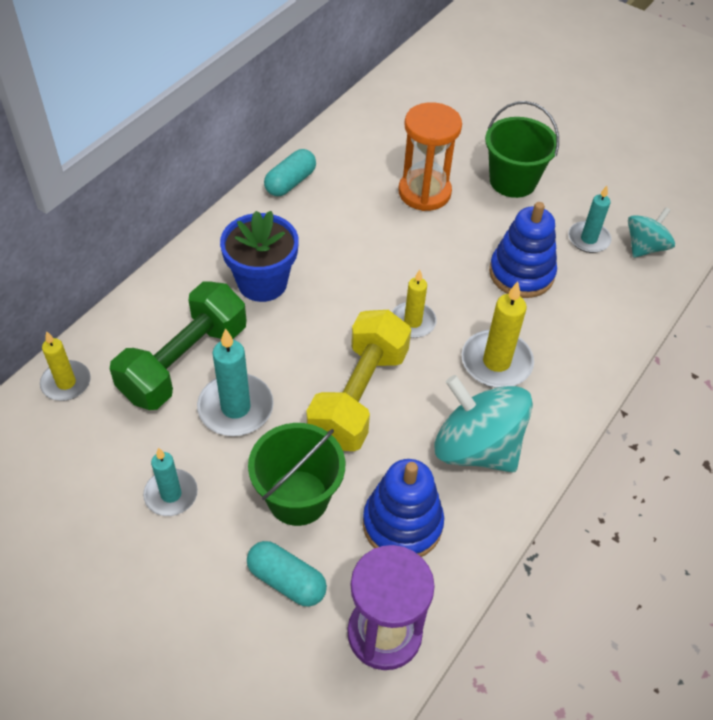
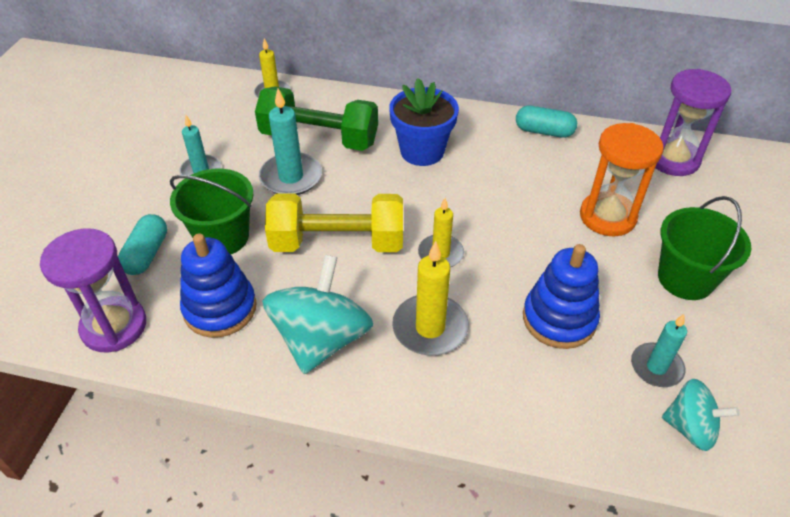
camera: 70 degrees right, 5 degrees down
(378, 120) = (673, 159): none -> purple hourglass

